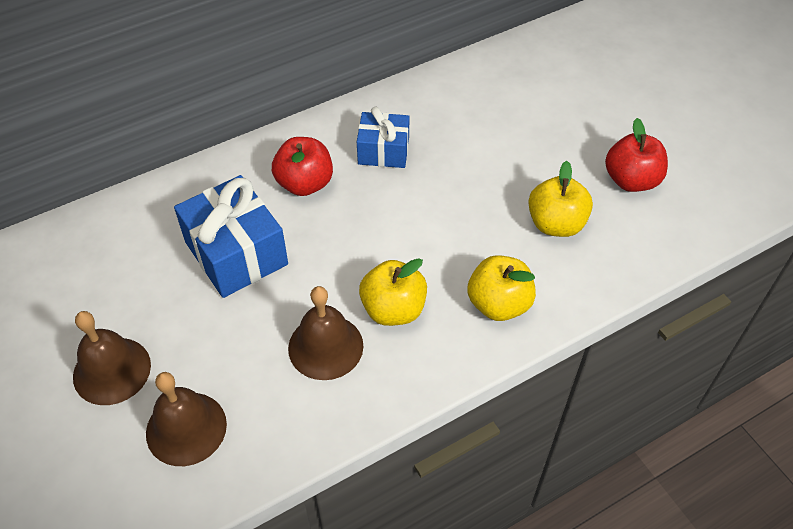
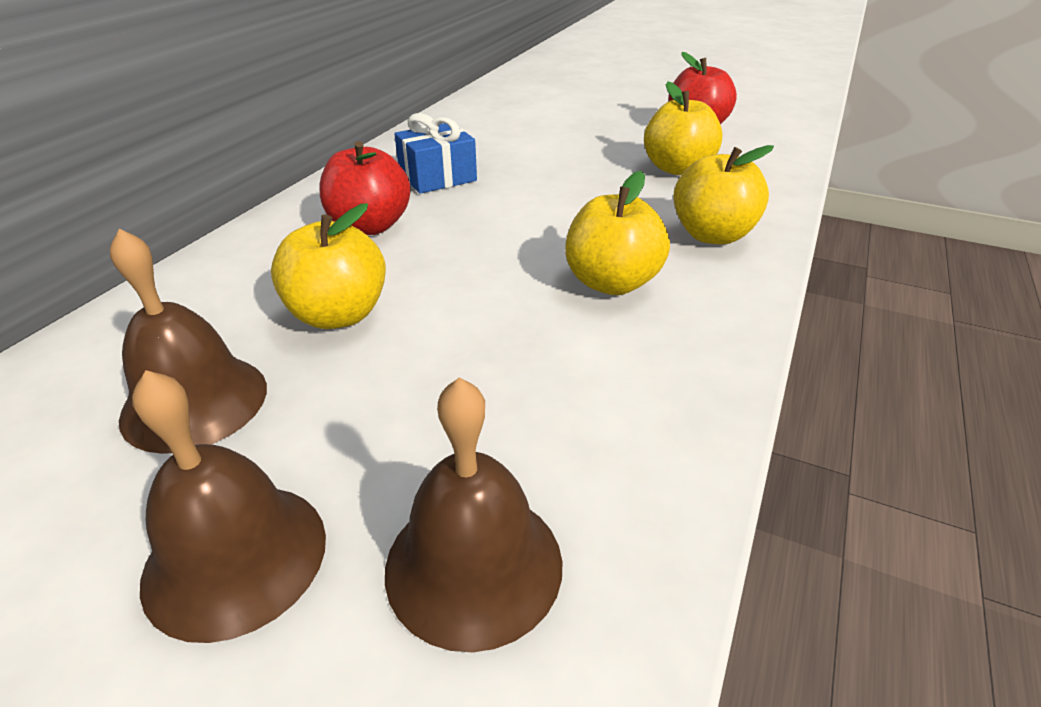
camera: 35 degrees left, 15 degrees down
(236, 253) = (338, 315): blue gift -> yellow apple
(325, 346) = (575, 350): brown bell -> brown bell (195, 402)

